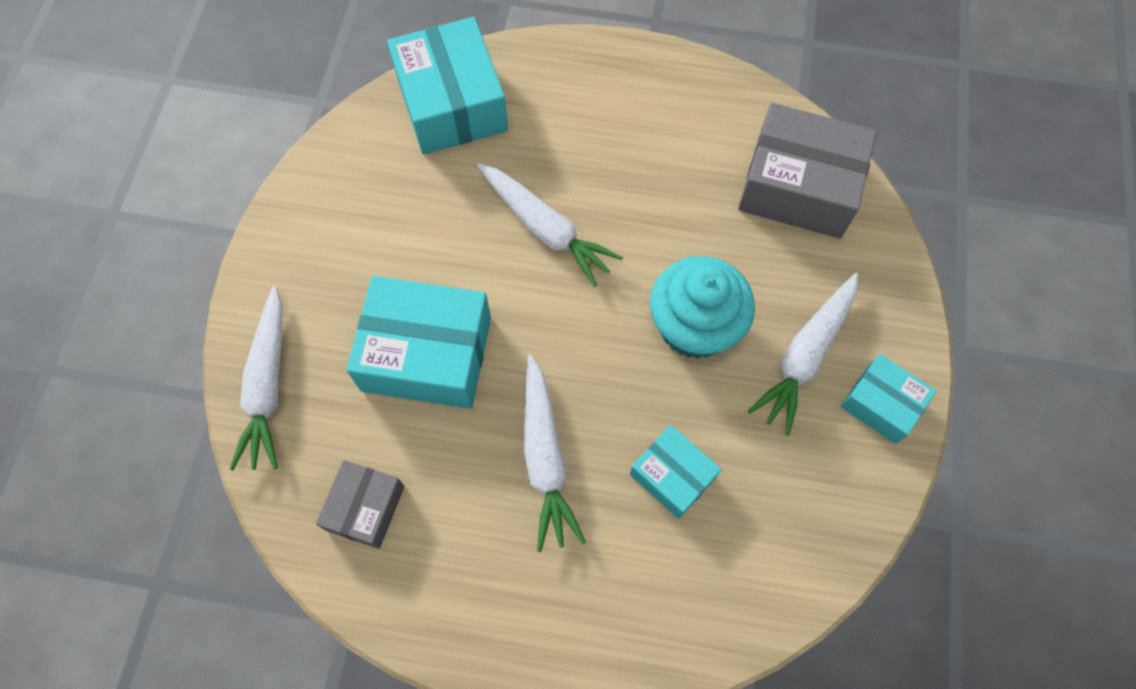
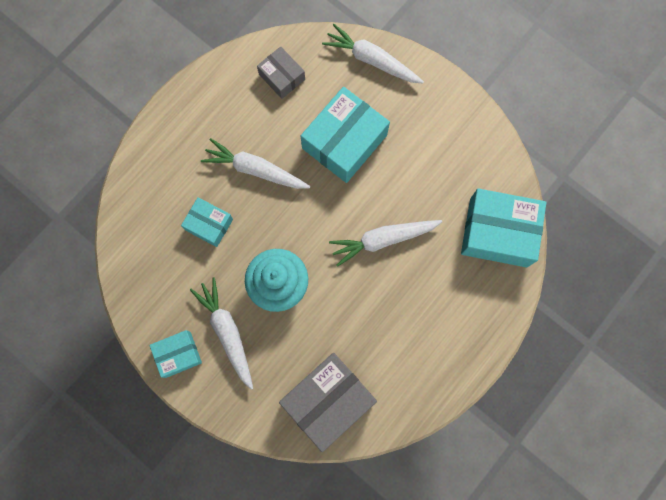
camera: 120 degrees right, 10 degrees up
(672, 476) = (209, 224): turquoise box -> turquoise box turned 45 degrees clockwise

